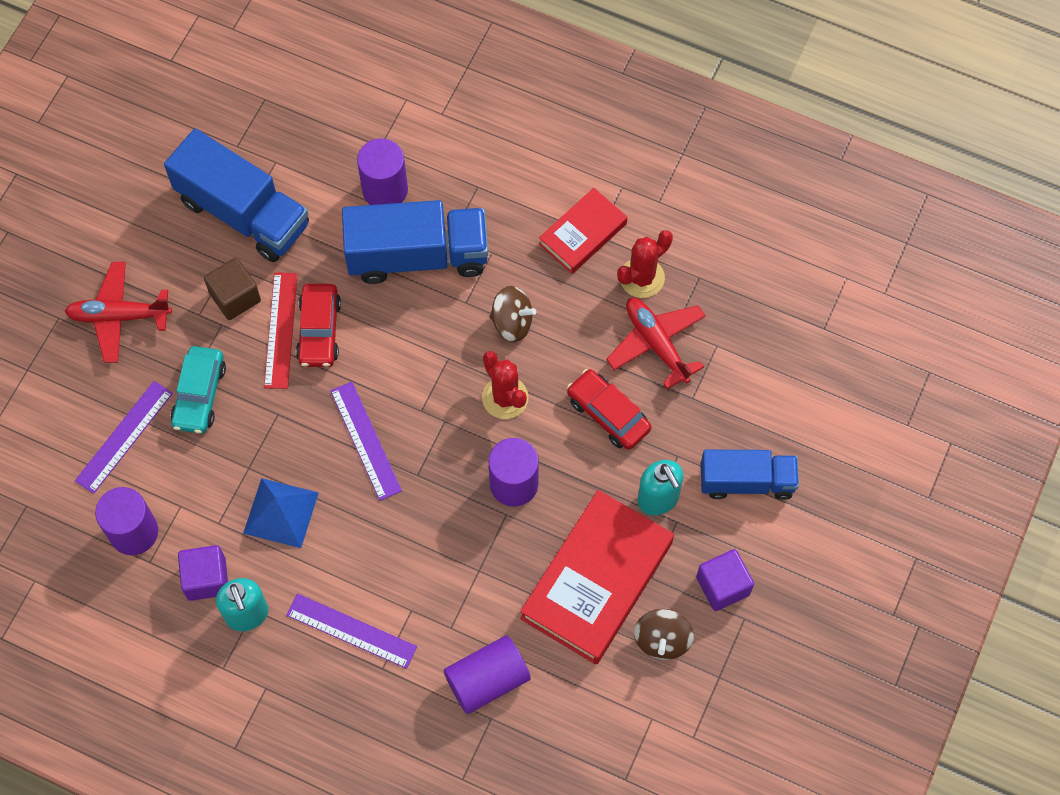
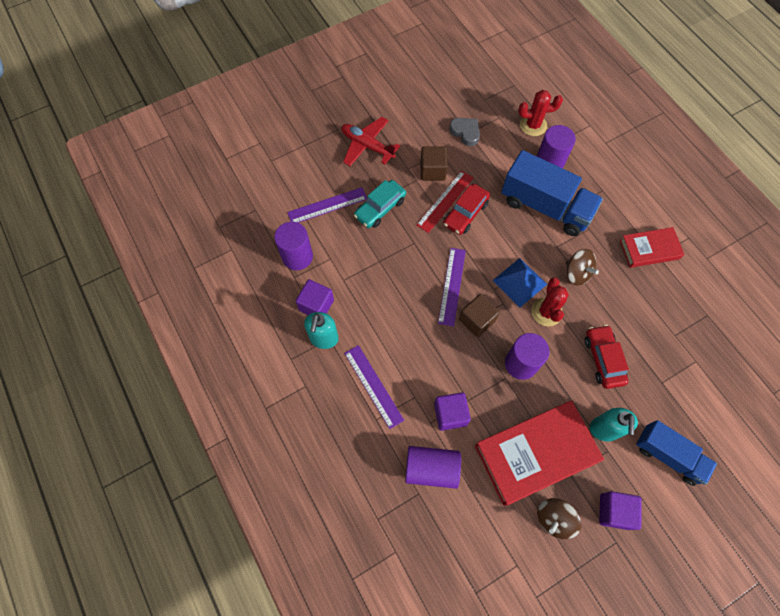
camera: 35 degrees right, 0 degrees up
(243, 213) = (465, 132): blue truck -> grey heart
(281, 513) = (380, 295): blue pyramid -> blue pyramid (519, 282)
(426, 464) = (477, 320): none -> brown cube
(468, 602) = (450, 414): none -> purple cube
(642, 278) = (671, 294): red cactus -> red cactus (533, 125)
(656, 344) = (658, 337): red plane -> none

